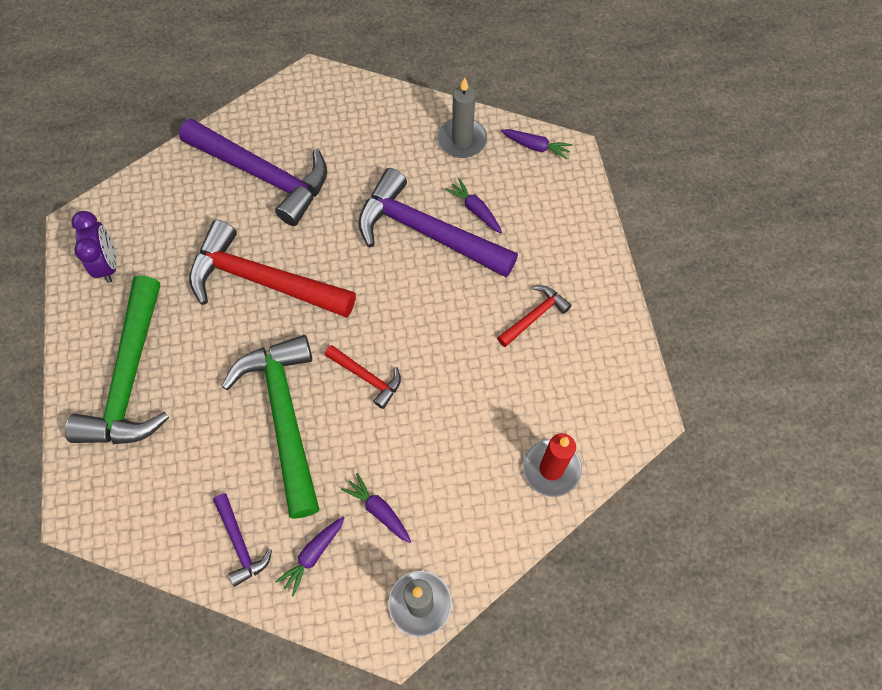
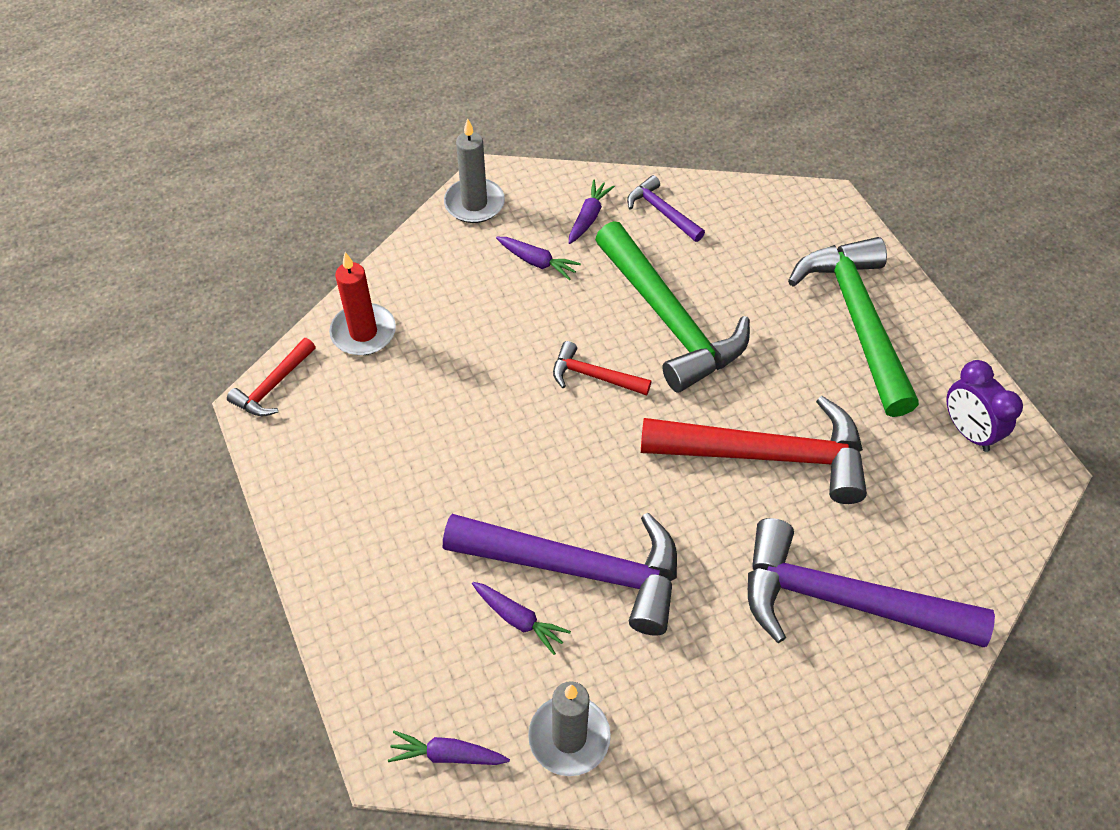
camera: 165 degrees right, 10 degrees down
(534, 316) = (407, 489): red hammer -> red hammer (273, 386)

